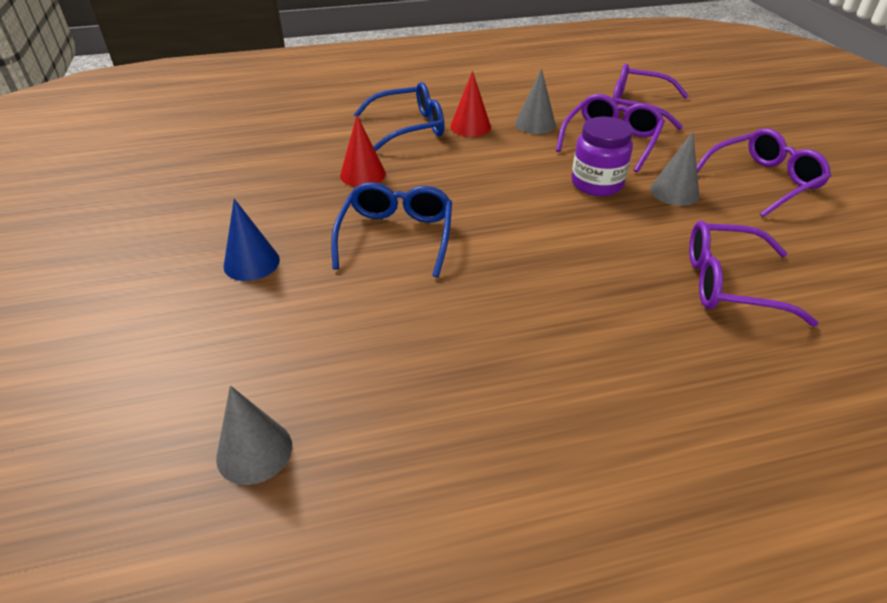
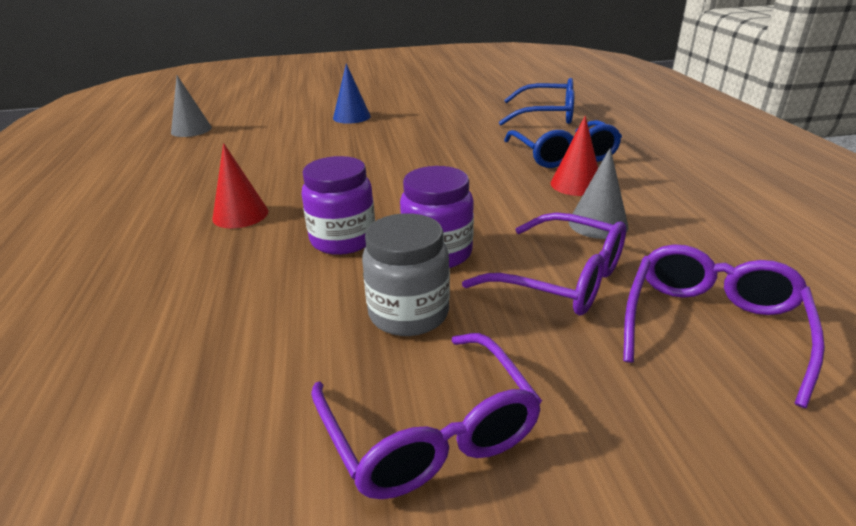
camera: 95 degrees right, 10 degrees down
(363, 174) = (465, 140): red cone -> red cone (240, 215)
(396, 236) = (365, 154): blue glasses -> blue glasses (546, 115)
(591, 229) = (343, 240): none -> purple jar
(674, 192) = (408, 313): grey cone -> grey jar
(729, 283) = (199, 316): purple glasses -> none

